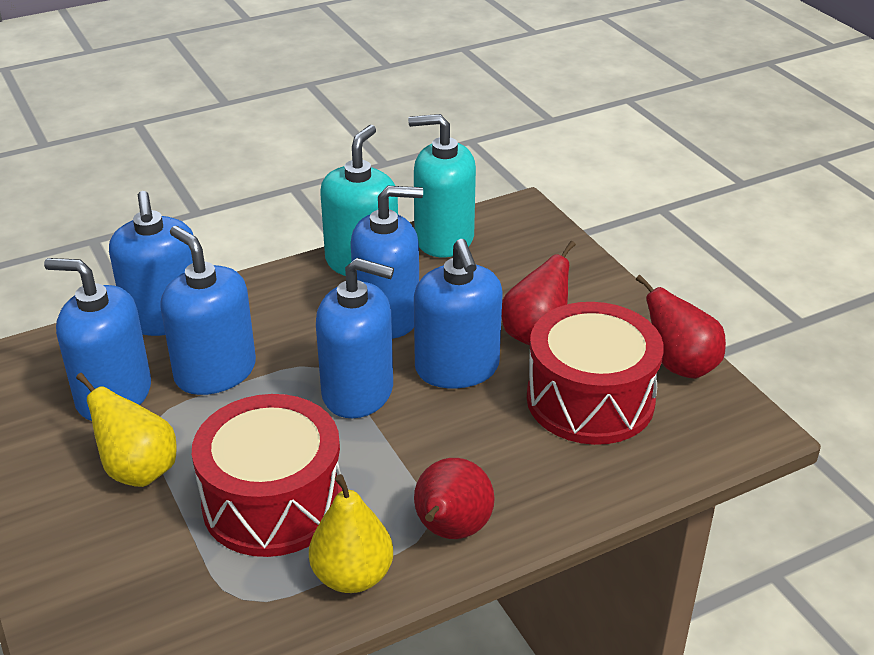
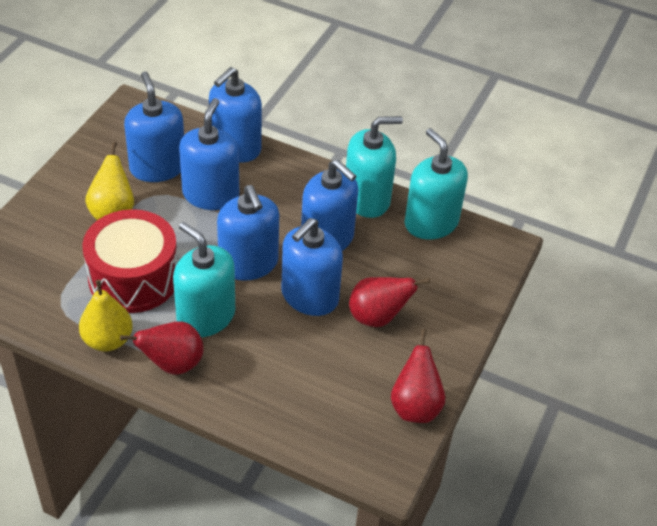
camera: 50 degrees right, 10 degrees up
(403, 465) = (206, 316): none -> turquoise soap dispenser
(590, 399) = (338, 375): red drum -> none

